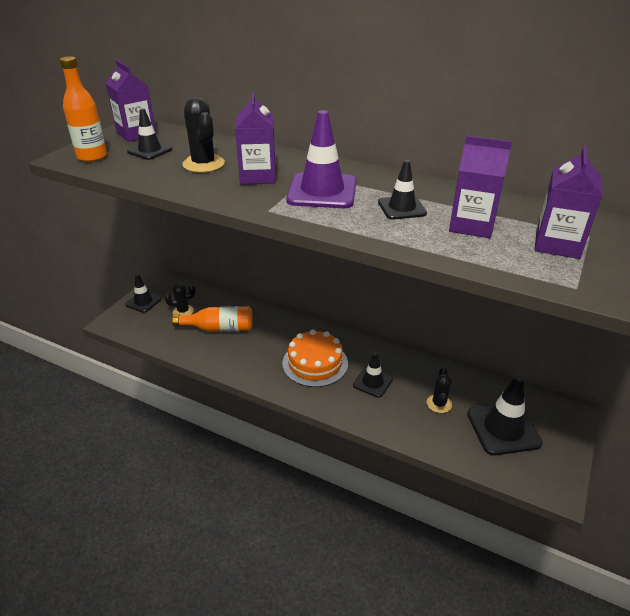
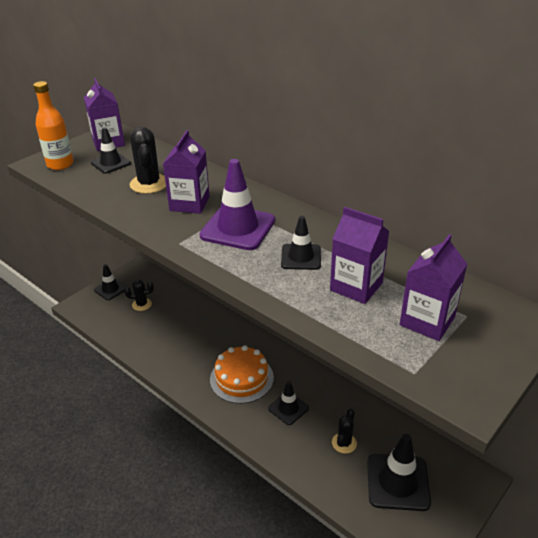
camera: 15 degrees right, 0 degrees up
(219, 328) = (167, 327): orange bottle -> none

